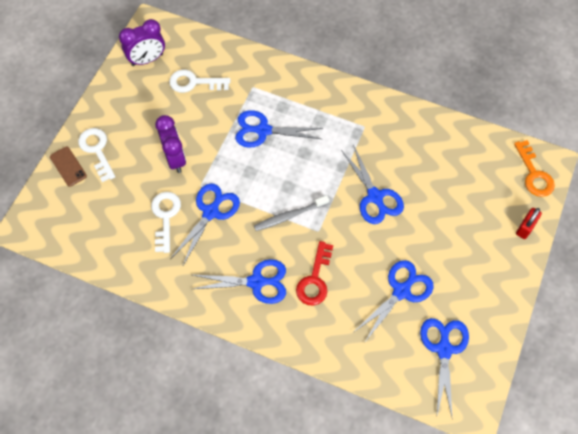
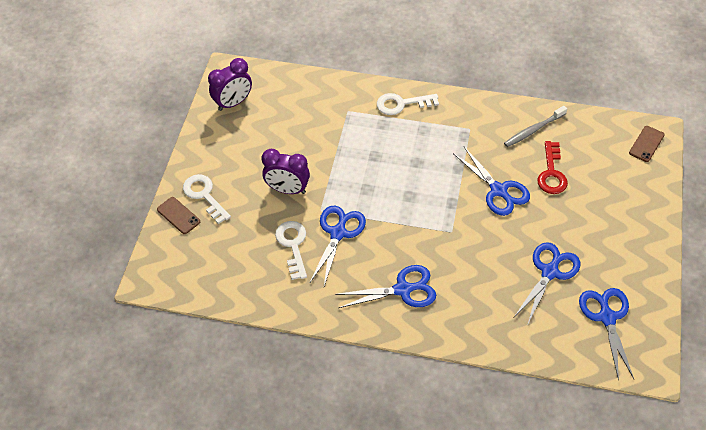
camera: 10 degrees left, 10 degrees down
(175, 158) = (287, 189): purple clock -> purple clock turned 135 degrees clockwise
(194, 82) = (287, 116): white key -> white key (402, 104)
(263, 130) = (370, 149): blue scissors -> none
(290, 216) = (419, 222): grey toothbrush -> grey toothbrush (534, 130)
(315, 279) = (461, 276): red key -> red key (551, 173)
(525, 227) = (652, 193): red padlock -> none
(534, 174) = (646, 144): orange key -> brown phone

